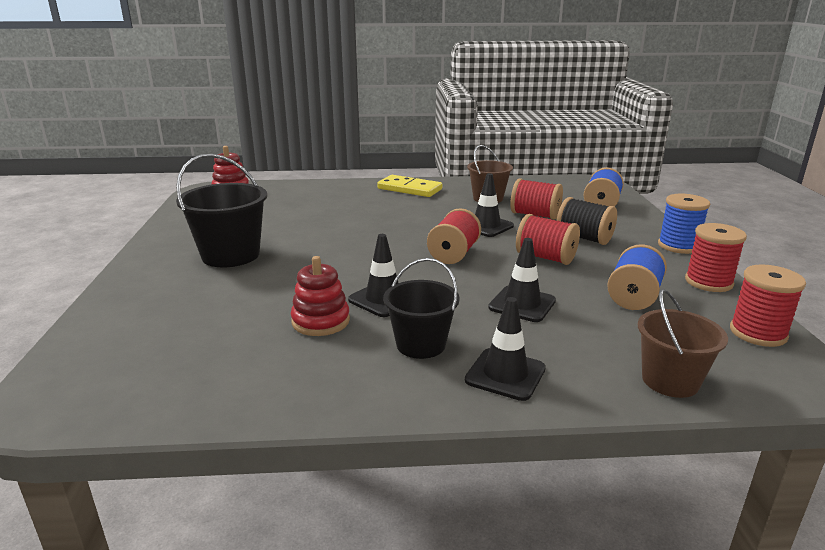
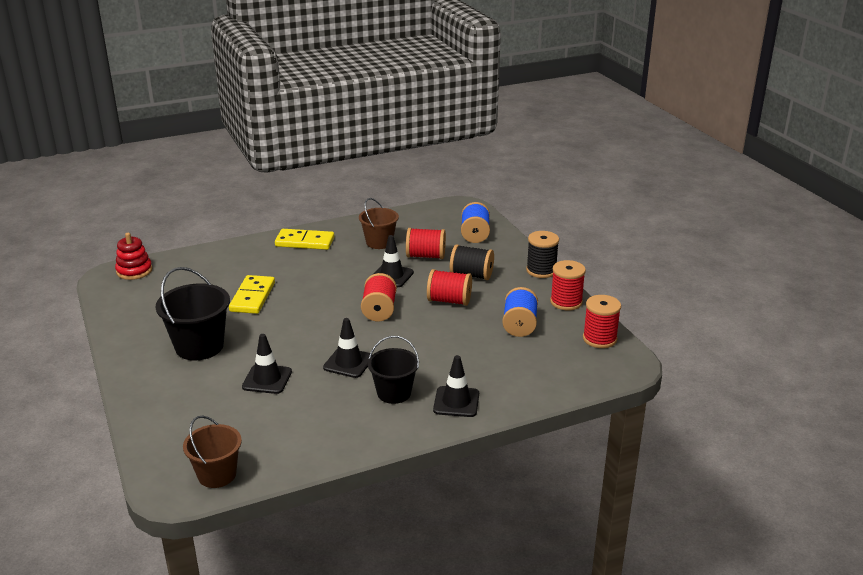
camera: 20 degrees left, 5 degrees up
(320, 321) = (315, 390): red stacking toy -> none
(322, 223) = (252, 297): none -> yellow domino
(522, 304) = (447, 347): black traffic cone -> black traffic cone (267, 379)
(670, 381) = (553, 384): brown bucket -> brown bucket (217, 474)
(678, 246) = (541, 270): blue spool -> black spool

